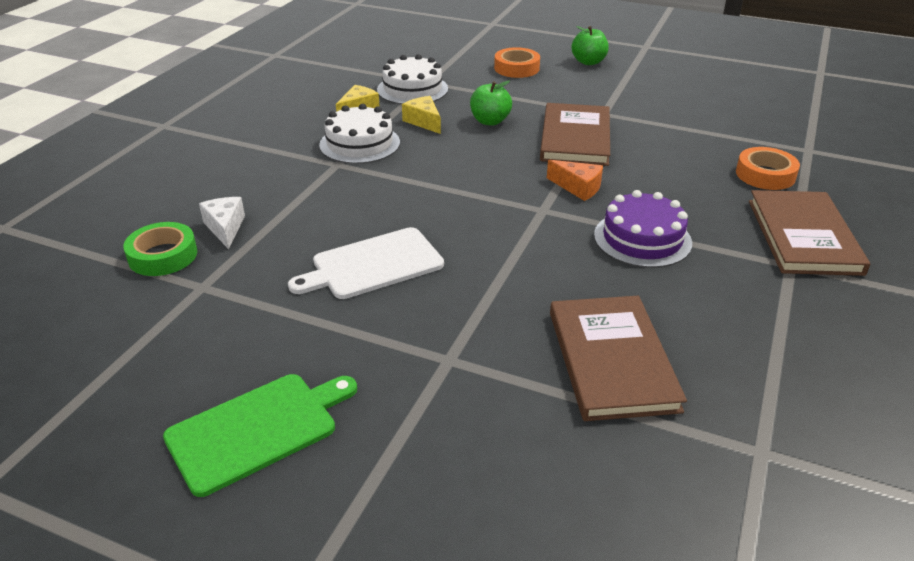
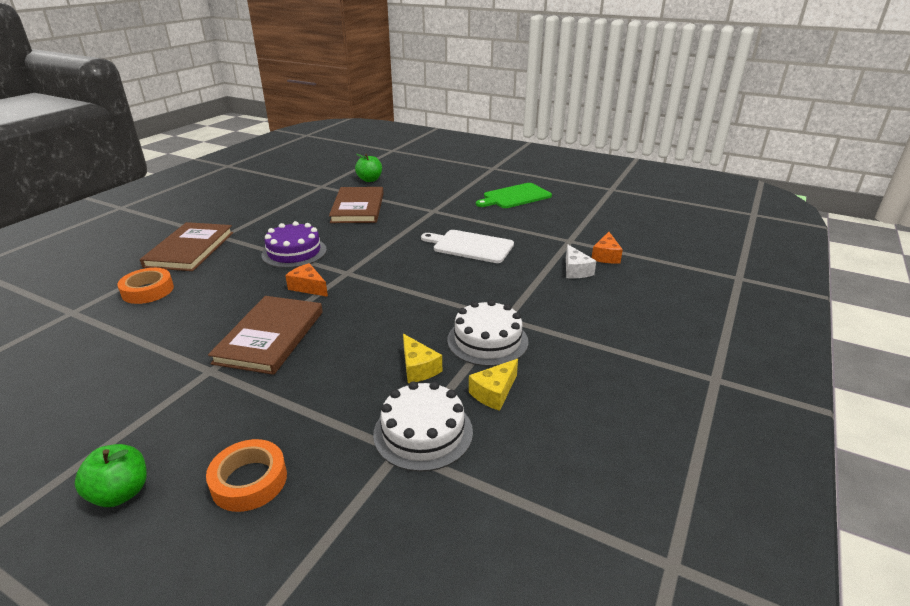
camera: 175 degrees left, 5 degrees down
(163, 256) = (606, 256): green tape -> orange cheese
(373, 265) = (470, 246): white cutting board -> white cutting board turned 135 degrees counterclockwise
(490, 121) = (344, 364): green apple -> green apple (370, 180)

